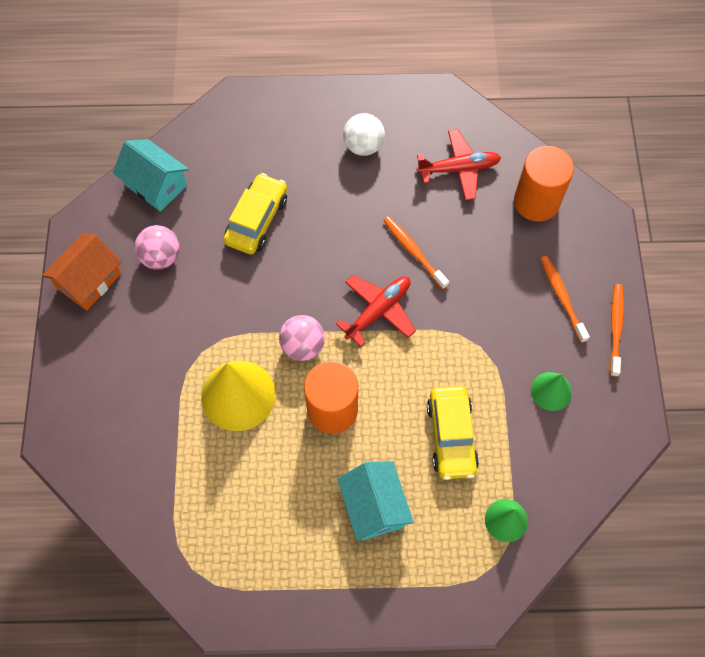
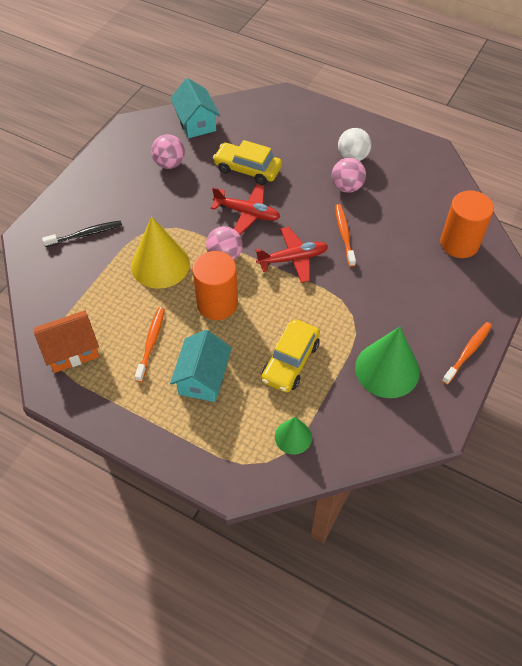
camera: 30 degrees right, 10 degrees down
(89, 281) = (115, 157): orange house -> orange house (72, 350)
(125, 402) = (85, 234): none -> black toothbrush
(257, 220) = (247, 169): yellow car -> yellow car turned 120 degrees counterclockwise
(380, 189) = (347, 187): none -> pink ball
(459, 169) = (413, 199): red plane -> red plane (247, 213)
(551, 391) = (387, 369): green cone -> green cone, size x1.81
(562, 297) = (438, 312): orange toothbrush -> orange toothbrush (151, 343)

